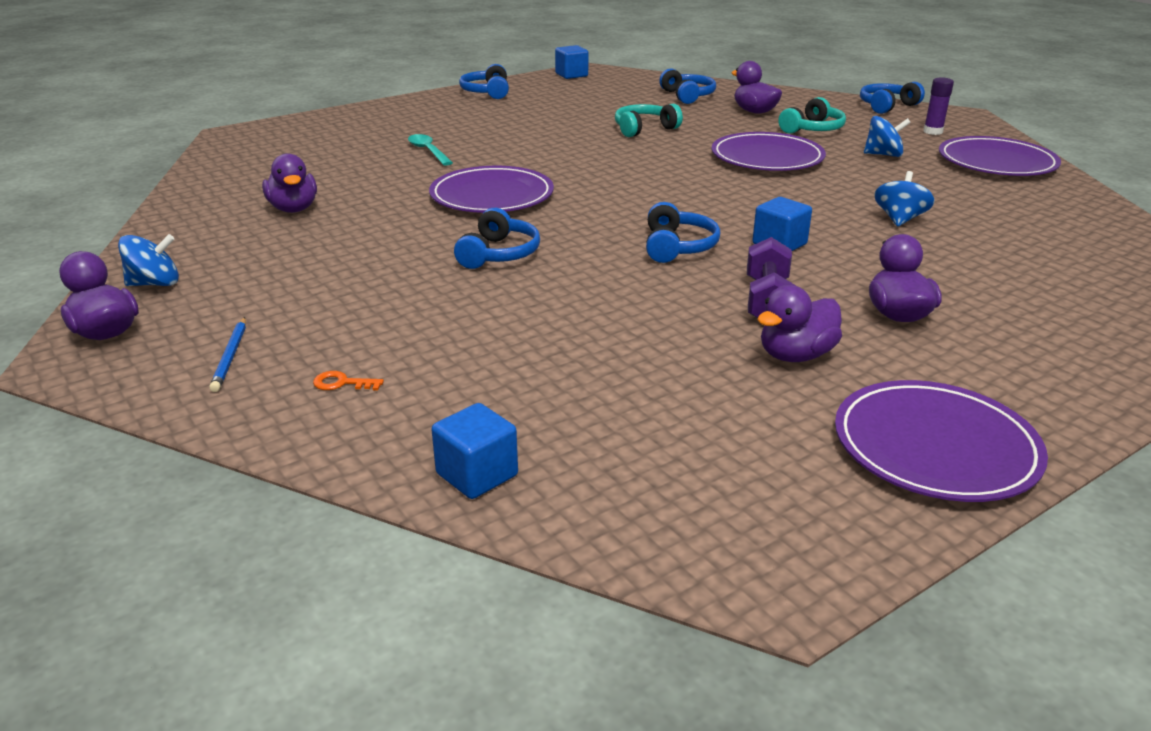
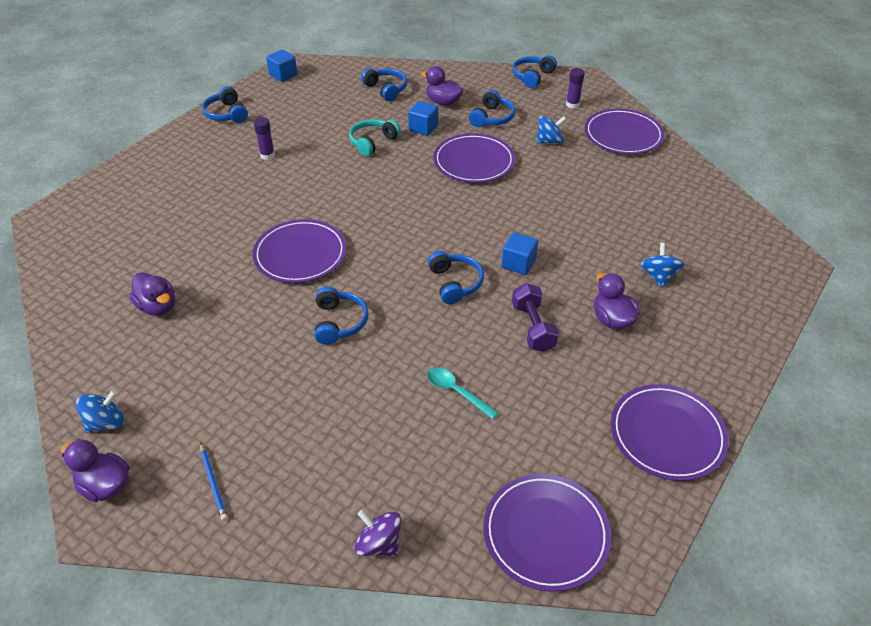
camera: 20 degrees left, 15 degrees up
(342, 383) = (304, 485): orange key -> none
(398, 461) = (379, 543): none -> purple spinning top
(428, 151) = (222, 207): turquoise spoon -> turquoise spoon (456, 392)
(477, 474) = (430, 539): blue cube -> blue cube (423, 128)
(510, 123) = (267, 155): none -> purple glue stick
(663, 511) = (546, 533): none -> purple plate
(795, 355) = (568, 376): purple duck -> none
(812, 129) = (492, 118): turquoise headphones -> blue headphones
(899, 219) = (583, 217): blue spinning top -> blue spinning top (658, 276)

